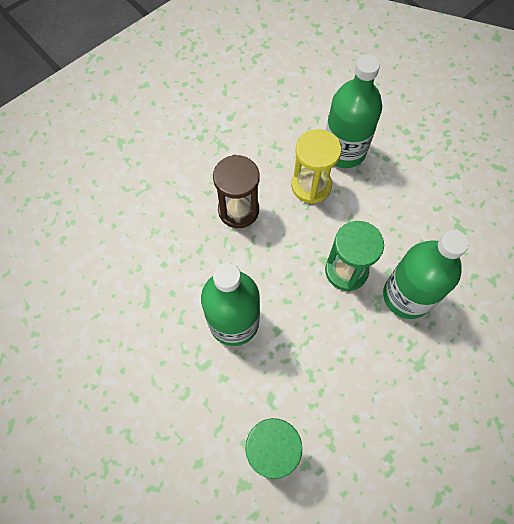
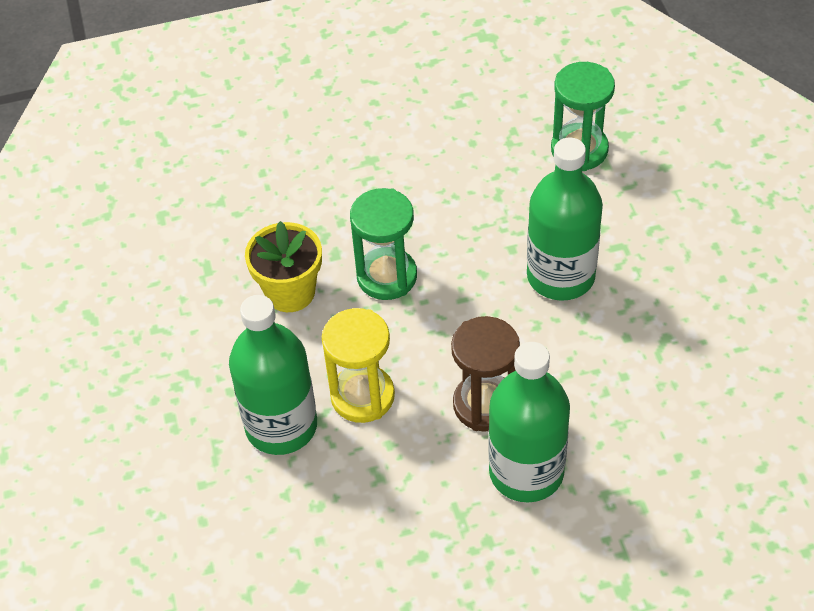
camera: 150 degrees left, 15 degrees down
(398, 233) = (290, 292): none -> yellow flower pot
(406, 296) = (333, 224): green bottle -> green bottle (526, 472)

